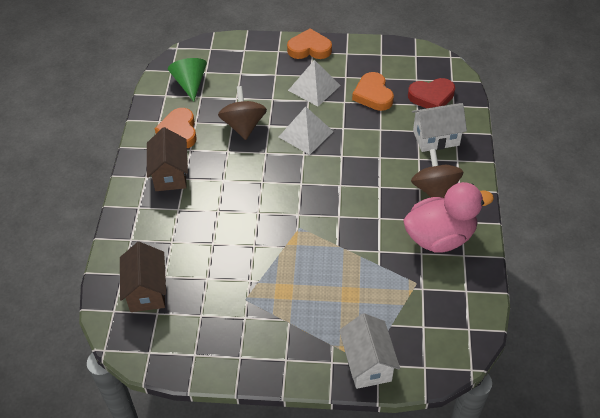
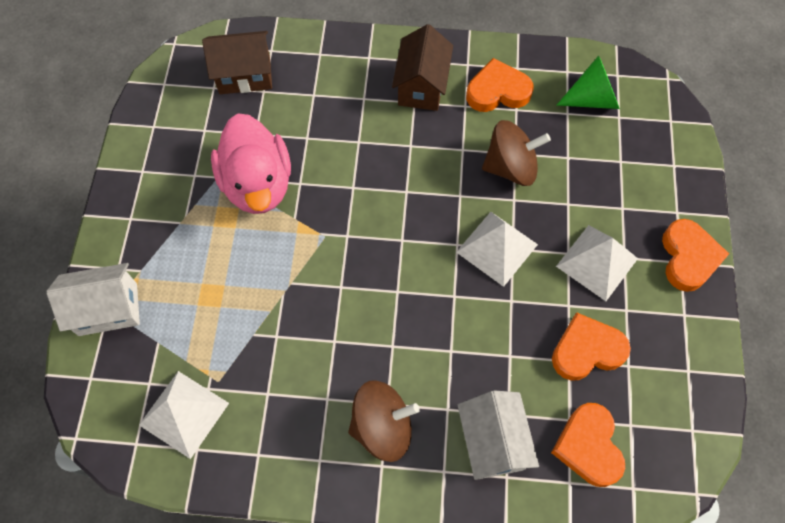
camera: 90 degrees right, 15 degrees up
(170, 174) = (421, 86): brown house -> brown house turned 75 degrees counterclockwise
(431, 97) = (588, 446): red heart -> orange heart
(439, 237) = (292, 423): pink duck -> pink duck (258, 184)
(443, 301) = (184, 414): none -> white pyramid

